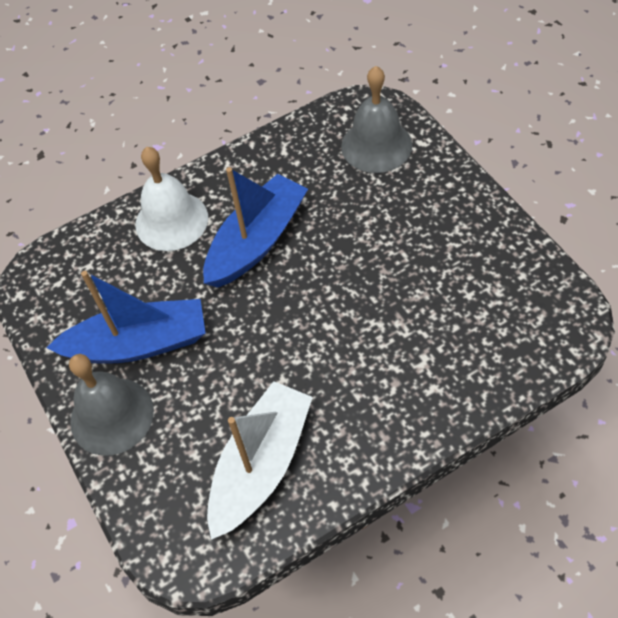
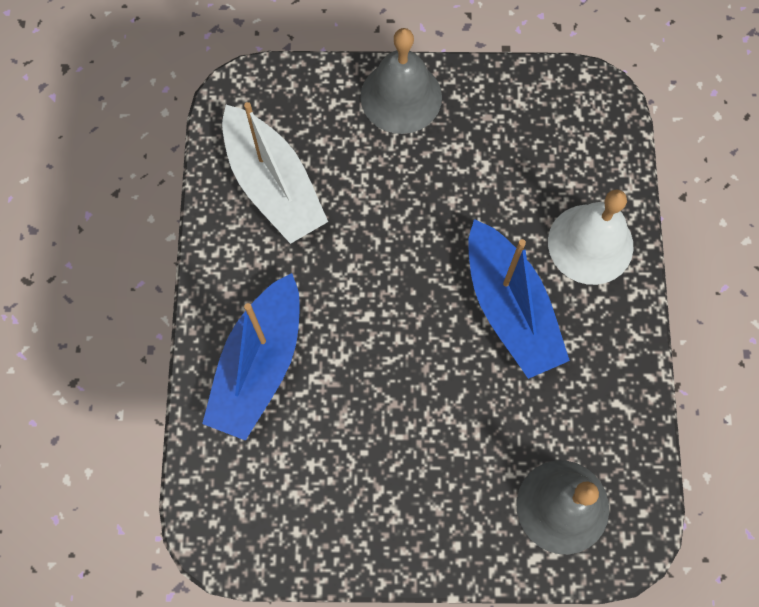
camera: 115 degrees right, 15 degrees up
(139, 344) = (460, 149): blue boat -> blue boat (259, 365)

